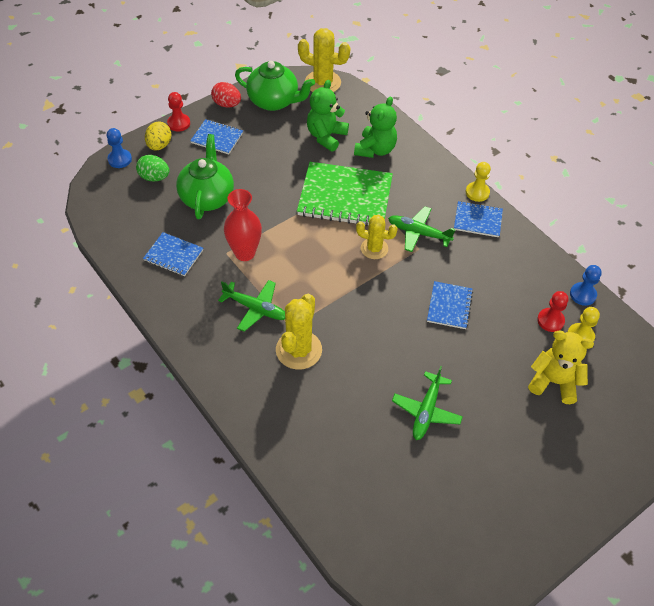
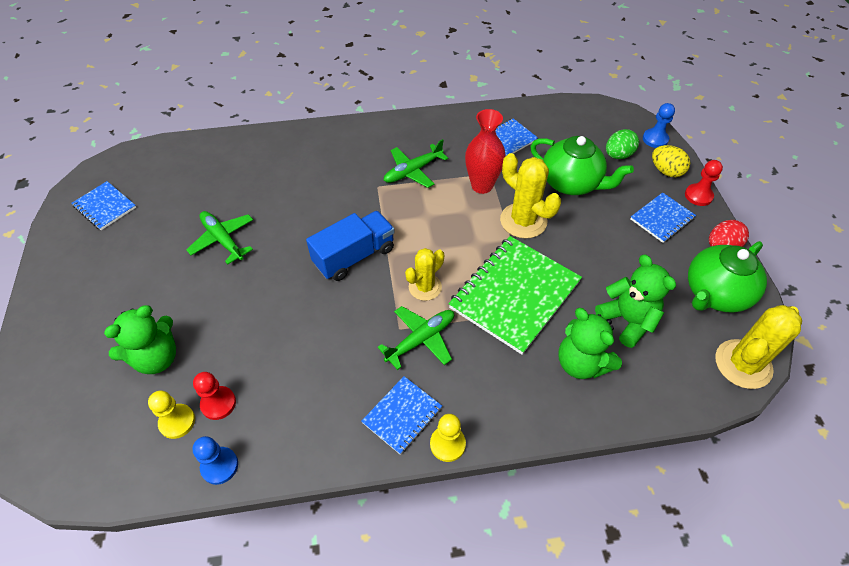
camera: 120 degrees right, 0 degrees up
(299, 350) = (350, 182): yellow cactus -> yellow cactus (523, 221)
(377, 305) = (354, 256): none -> blue truck
(449, 306) = (309, 316): blue notebook -> blue notebook (105, 207)
(554, 382) = (156, 358): yellow teddy bear -> green teddy bear

